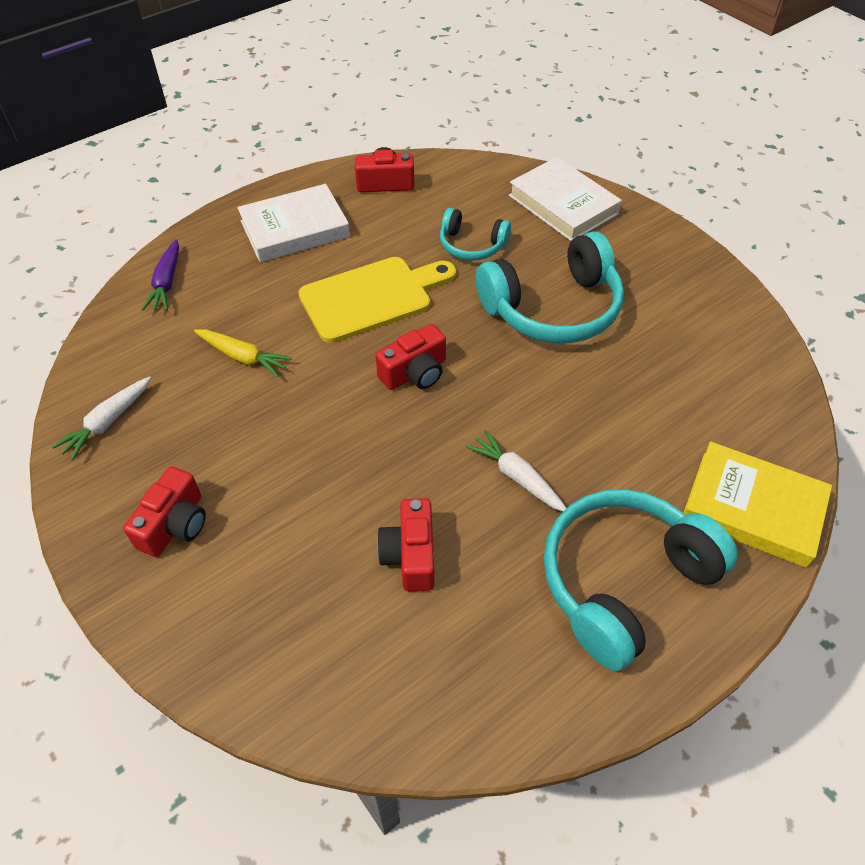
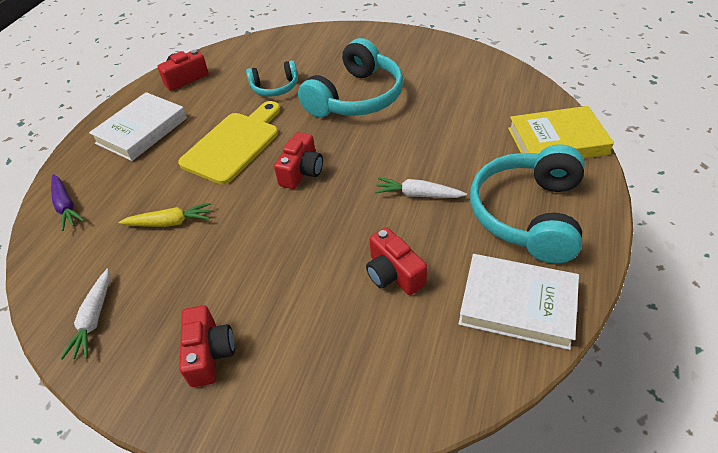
camera: 30 degrees left, 5 degrees down
(563, 204) = (312, 43): white book -> white book (517, 304)

